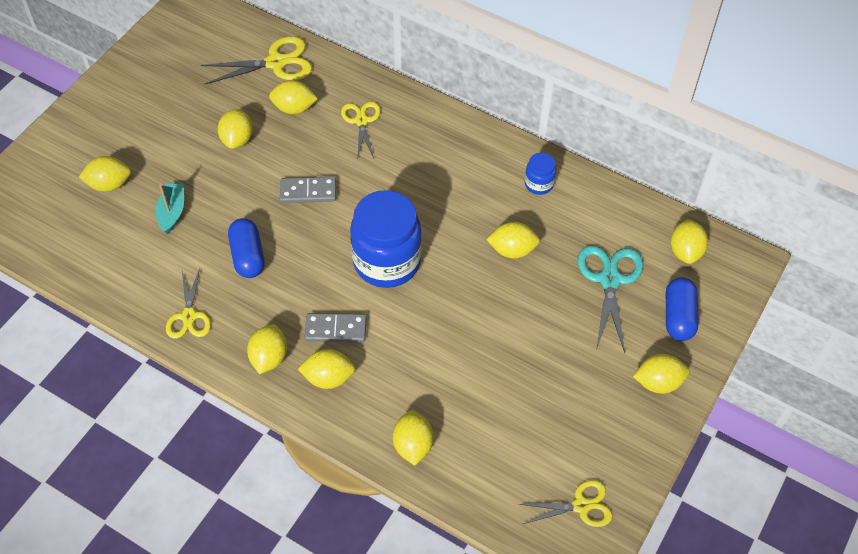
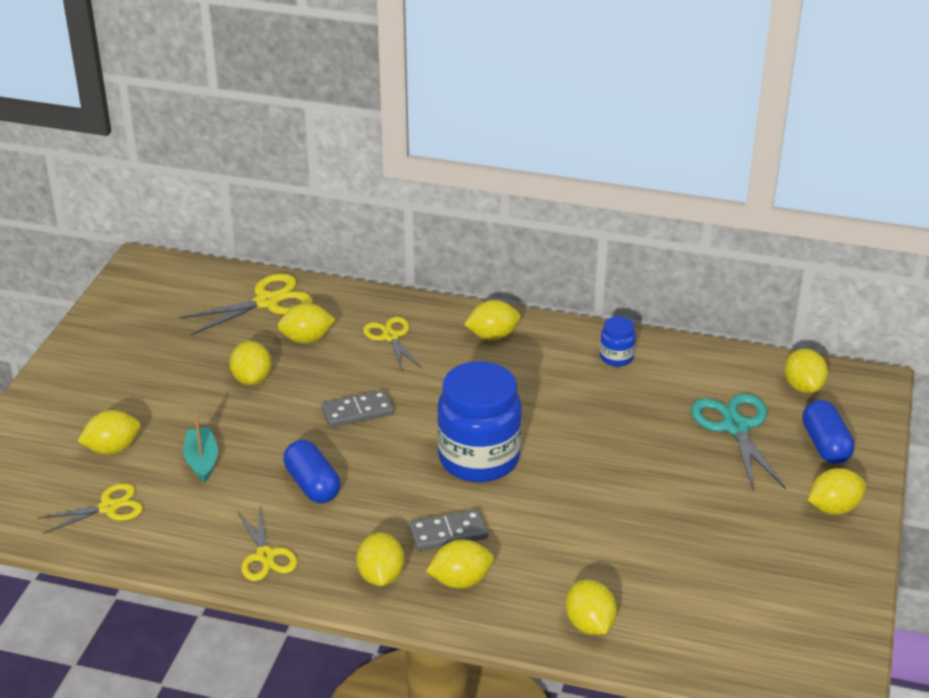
camera: 15 degrees left, 20 degrees down
(512, 250) = (616, 421): yellow lemon -> yellow lemon (492, 336)
(581, 506) = (807, 639): yellow scissors -> yellow scissors (108, 507)

